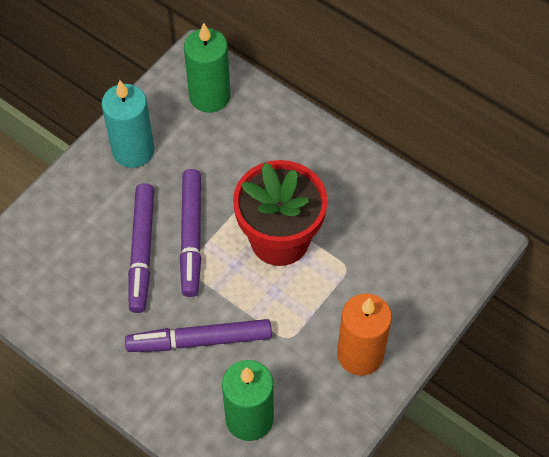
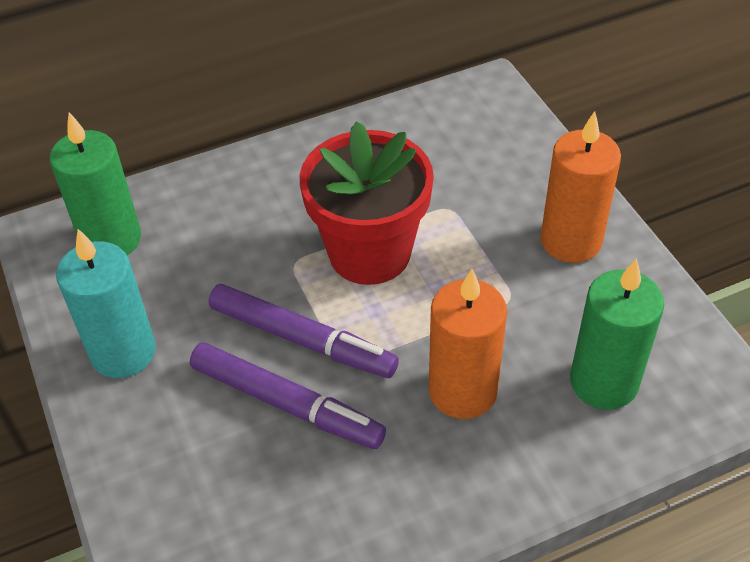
camera: 60 degrees left, 10 degrees down
(199, 340) = (462, 391): purple marker -> orange candle

